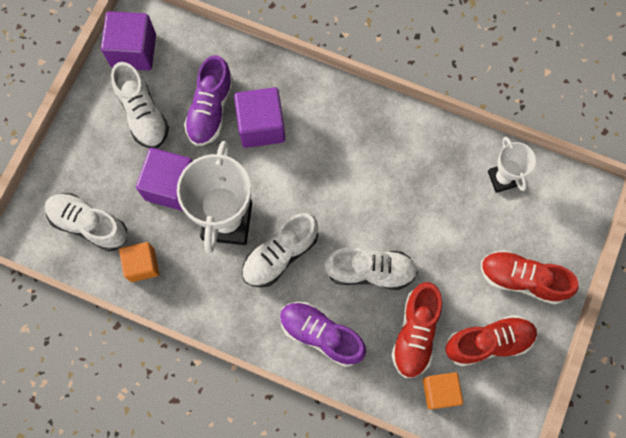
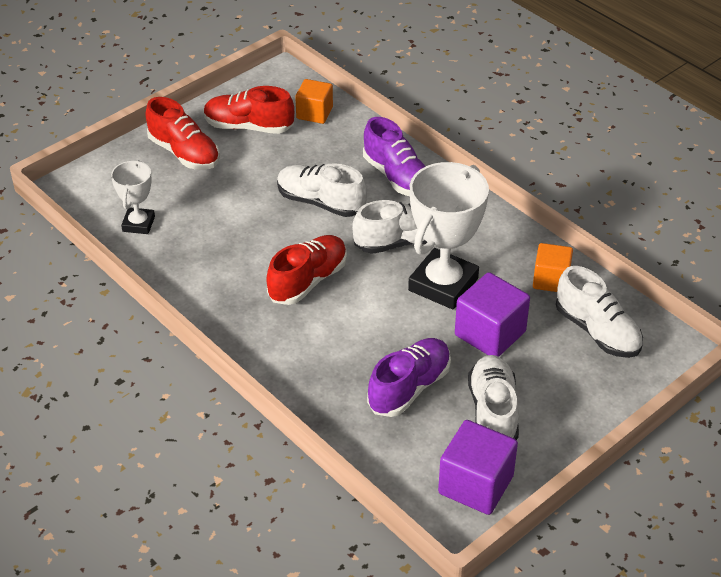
camera: 155 degrees left, 30 degrees down
(261, 126) = (359, 352): purple cube -> none
(415, 333) = (309, 151): red shoe -> red shoe (308, 281)

